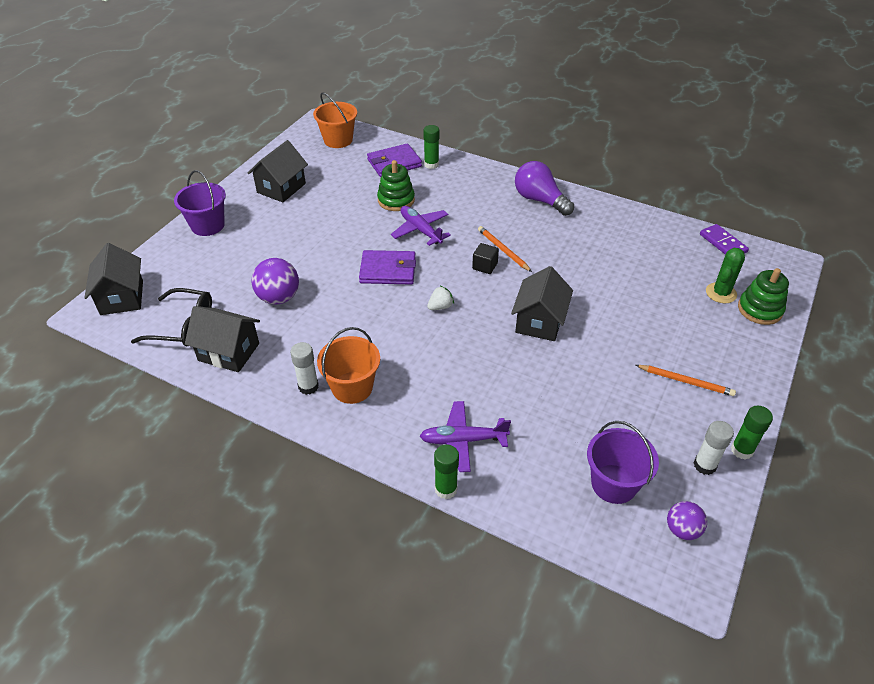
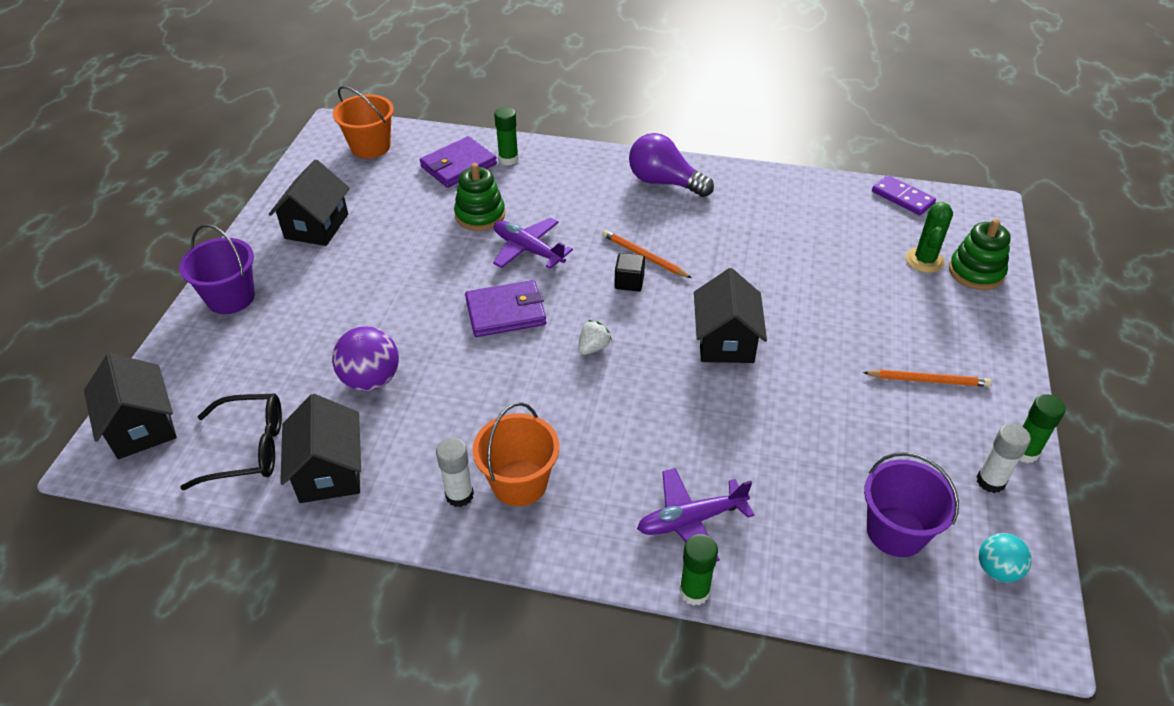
camera: 15 degrees left, 0 degrees up
(229, 352) = (329, 471): black house -> black house turned 75 degrees clockwise
(682, 530) = (997, 570): purple ball -> turquoise ball

